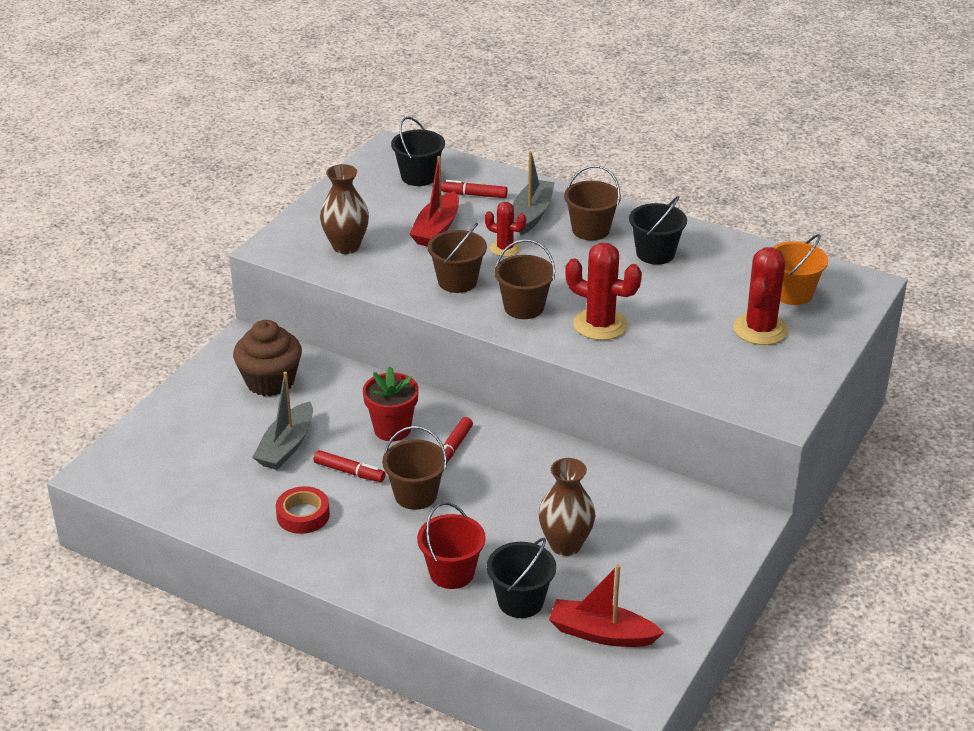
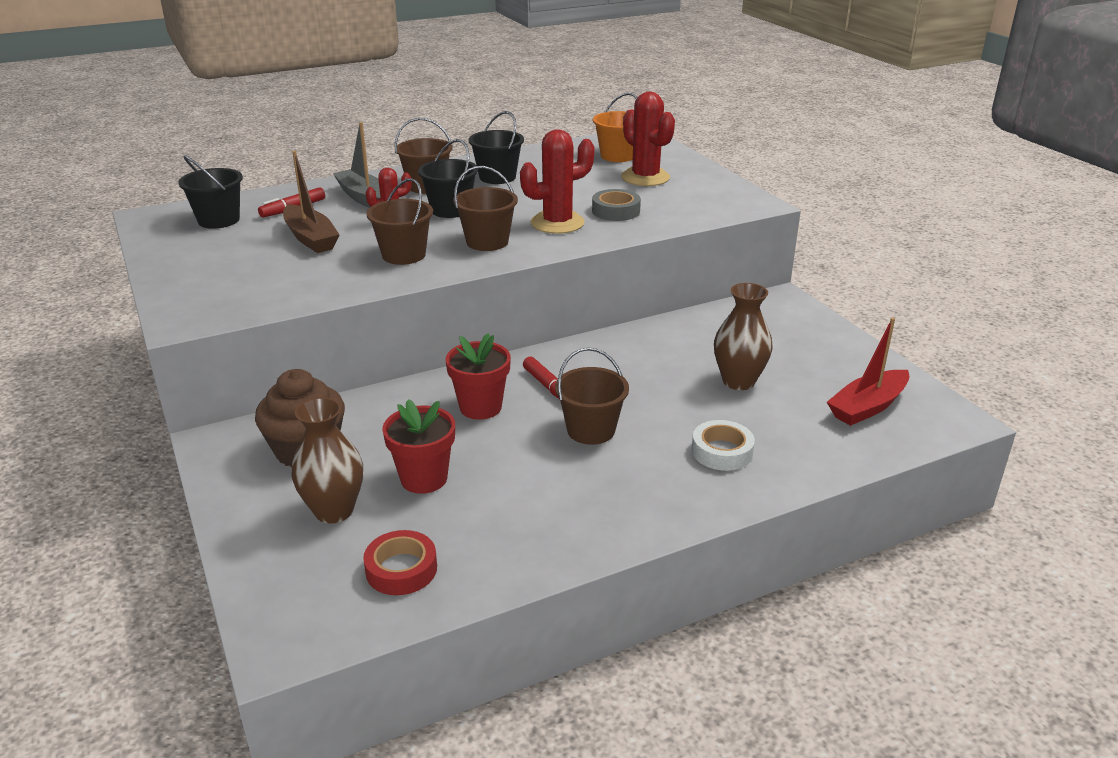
camera: 55 degrees left, 5 degrees down
(286, 446) = (424, 478): grey boat -> red flower pot
(303, 515) = (545, 509): red tape -> red tape (401, 569)
(346, 246) = (257, 284): brown vase -> brown vase (334, 510)
(349, 472) = (512, 455): red marker -> none
(436, 229) = (311, 238): red boat -> brown boat
(452, 572) = (722, 451): red bucket -> white tape
(520, 601) = (793, 430): black bucket -> black bucket (450, 210)
(662, 343) = (616, 211): none -> grey tape

